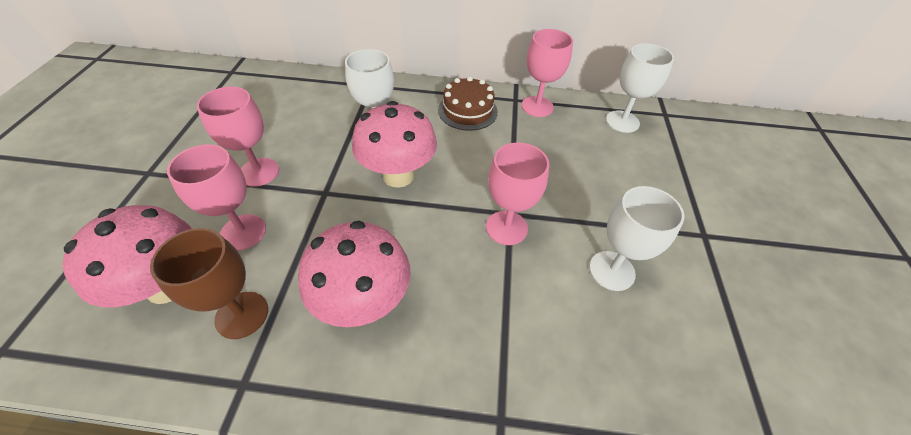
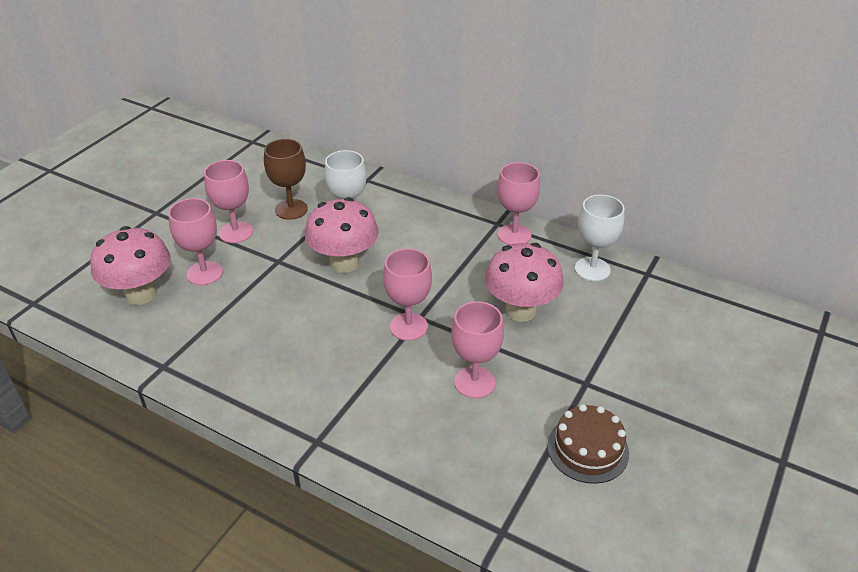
camera: 25 degrees right, 10 degrees down
(242, 315) = (180, 326): brown goblet -> brown goblet (291, 209)
(364, 302) = (266, 344): pink mushroom -> pink mushroom (520, 310)
(467, 111) = (442, 223): brown cake -> brown cake (588, 449)
(611, 270) = (474, 382): white goblet -> pink goblet

